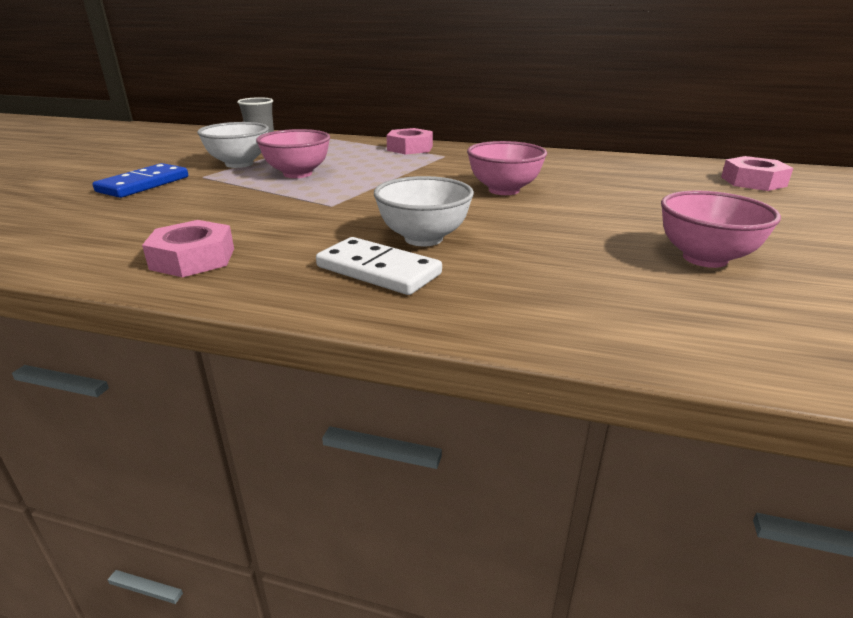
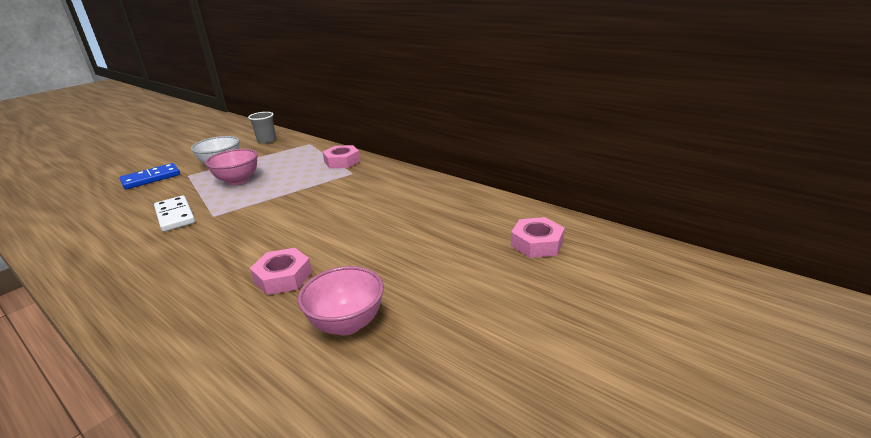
camera: 25 degrees right, 0 degrees up
(193, 258) = (88, 250): pink nut -> pink nut (283, 277)
(378, 270) = (151, 283): white domino -> white domino (175, 216)
(423, 238) = (214, 260): white bowl -> none
(504, 190) = (332, 219): pink bowl -> none

